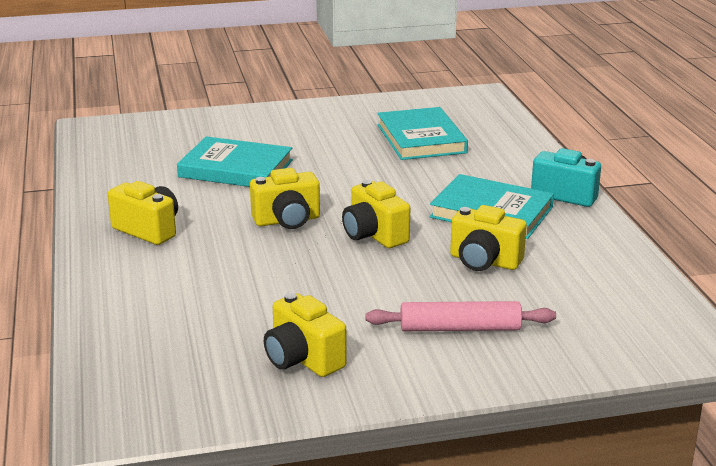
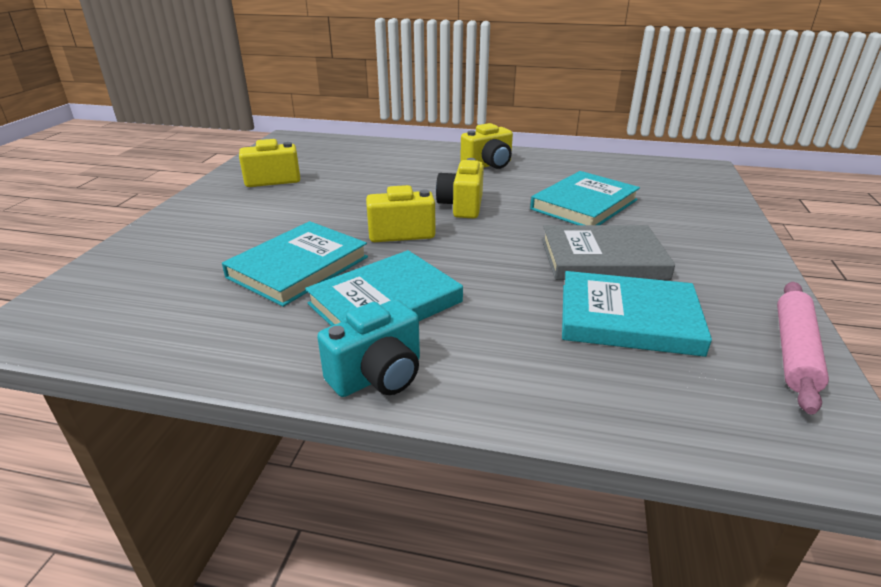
camera: 115 degrees right, 5 degrees up
(343, 152) = (602, 258): none -> grey book
(460, 328) = (227, 229): pink rolling pin -> pink rolling pin (794, 351)
(484, 261) = (298, 267): yellow camera -> turquoise book

